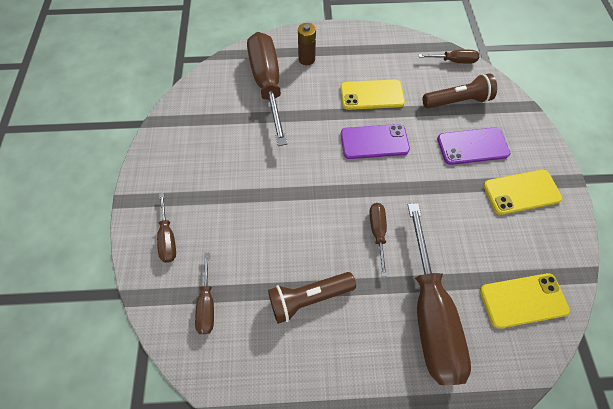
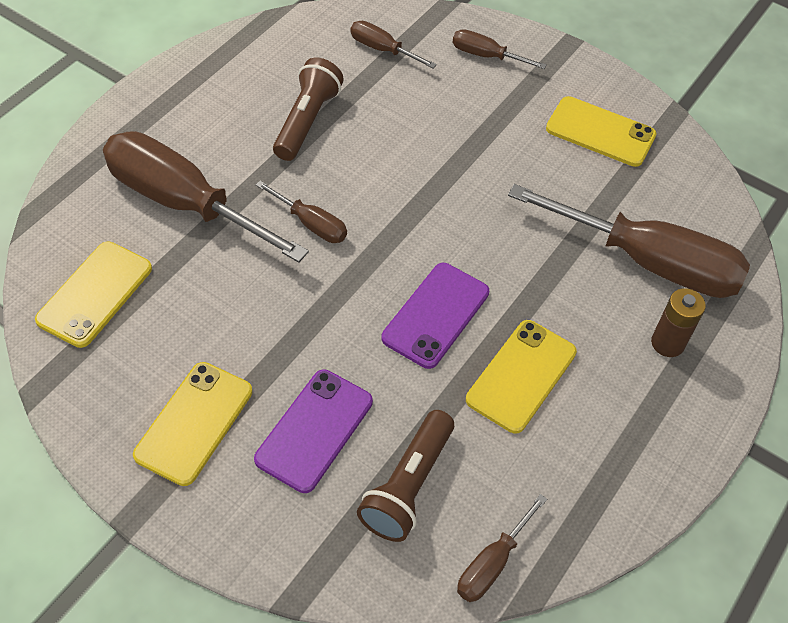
camera: 125 degrees right, 10 degrees down
(193, 145) = (600, 132): none -> yellow phone

